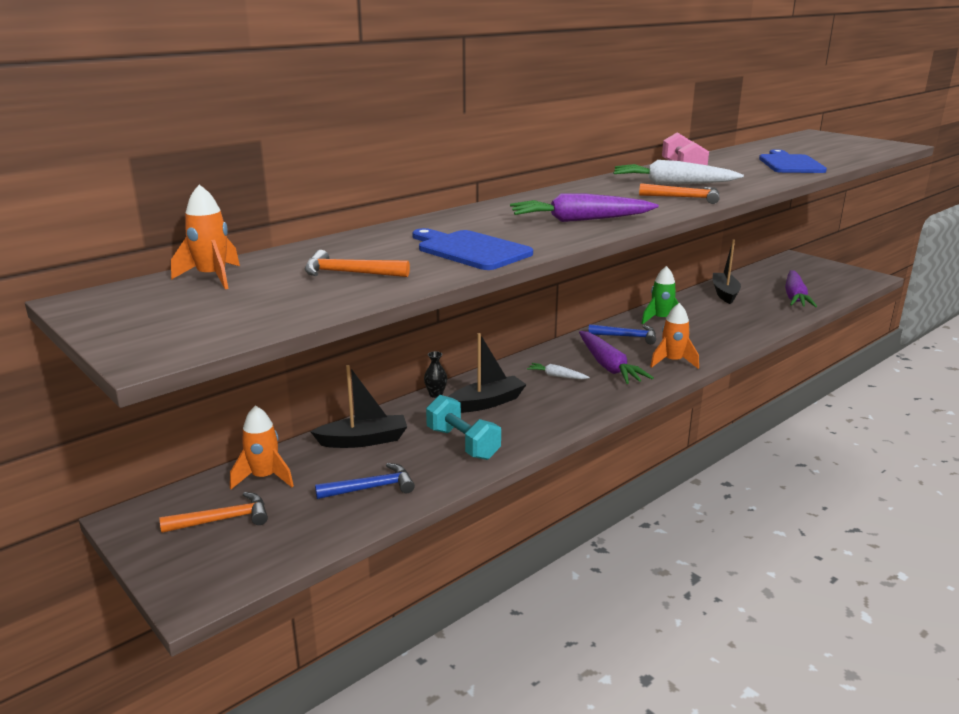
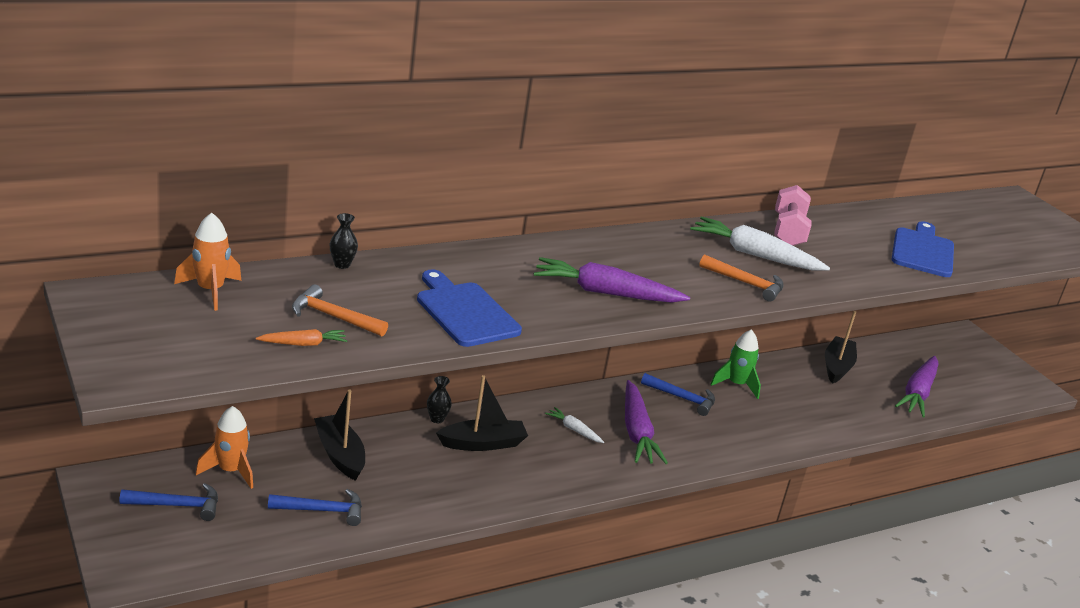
camera: 10 degrees right, 5 degrees up
(223, 519) = (177, 505): orange hammer -> blue hammer
(332, 241) = (342, 265): none -> black vase
(333, 295) = (303, 344): none -> orange carrot
(363, 440) = (340, 455): black boat -> black boat turned 120 degrees counterclockwise
(463, 443) = (433, 485): turquoise dumbbell -> none
(672, 362) = (710, 445): orange rocket -> none

